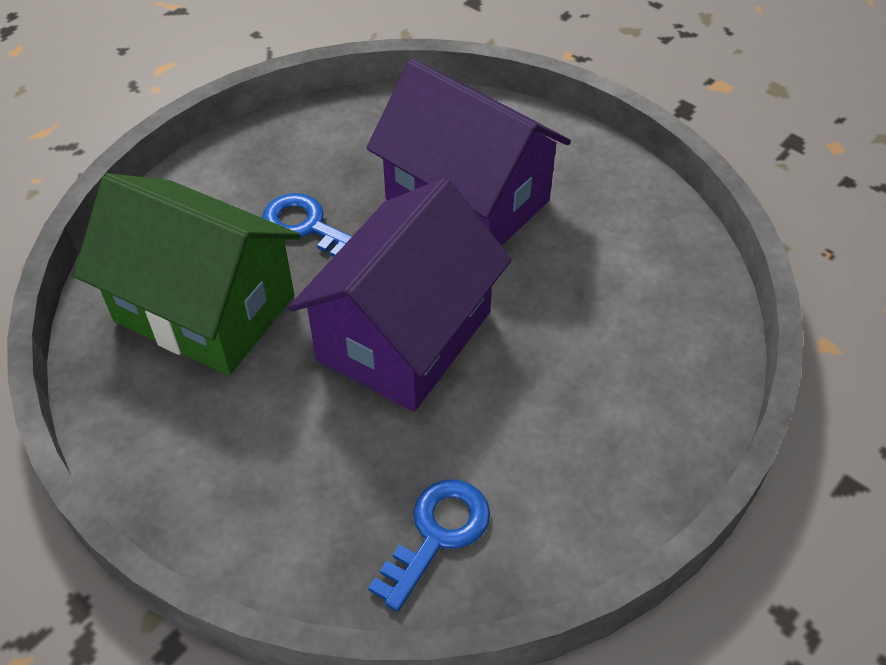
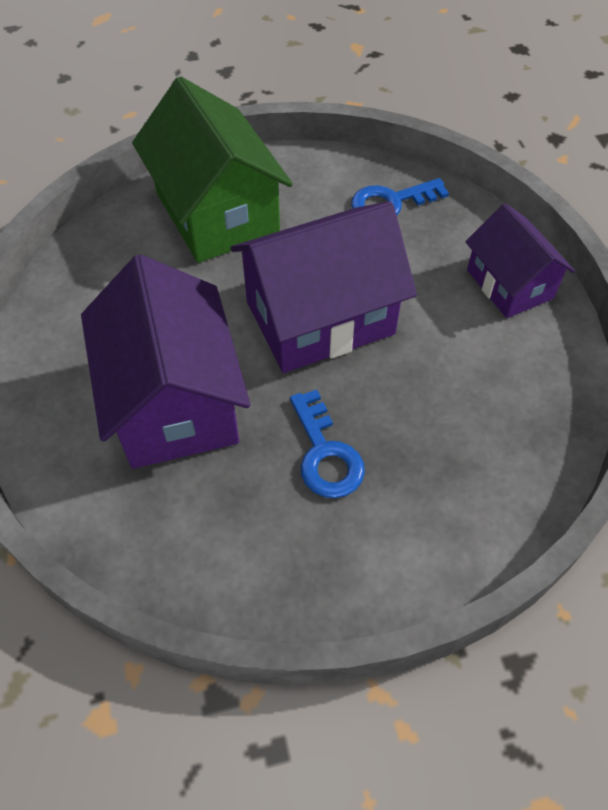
camera: 145 degrees left, 5 degrees up
(205, 308) = (457, 423): green house -> green house (217, 213)
(219, 494) = (509, 284): none -> purple house

